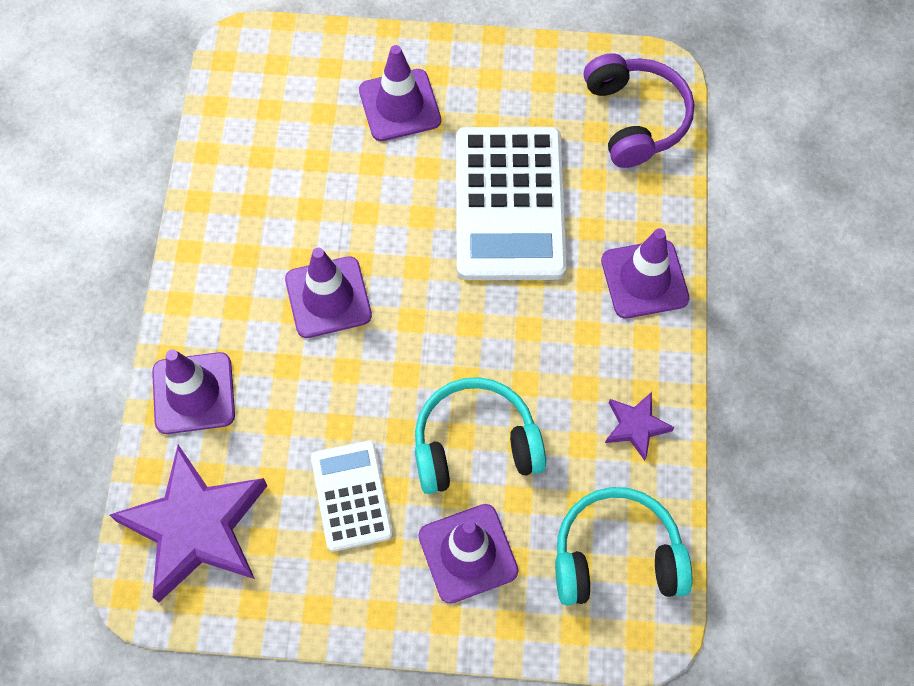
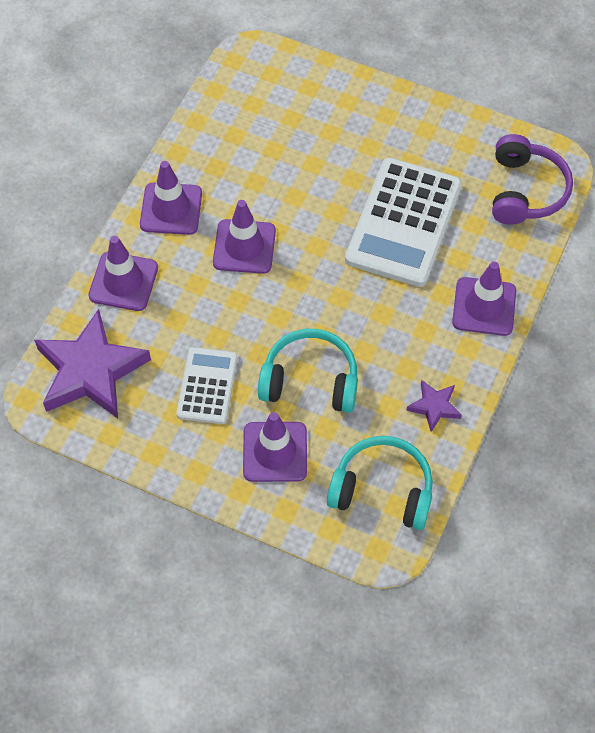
camera: 20 degrees right, 5 degrees down
(400, 105) = (350, 129): purple traffic cone -> purple traffic cone (171, 209)

